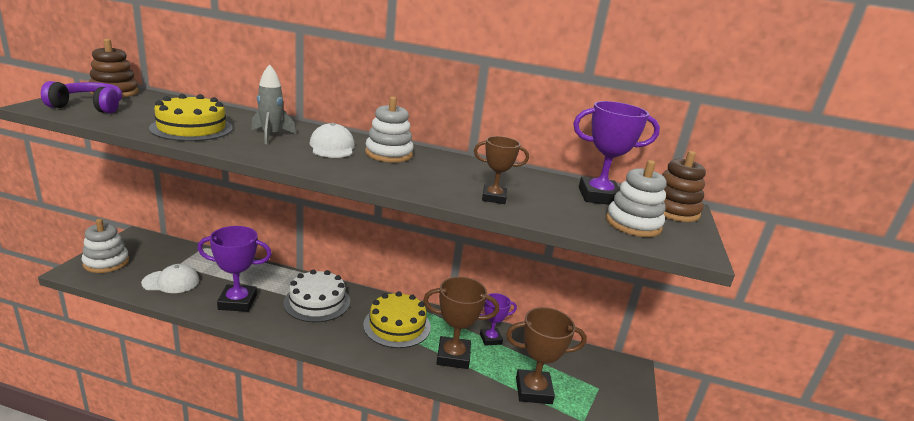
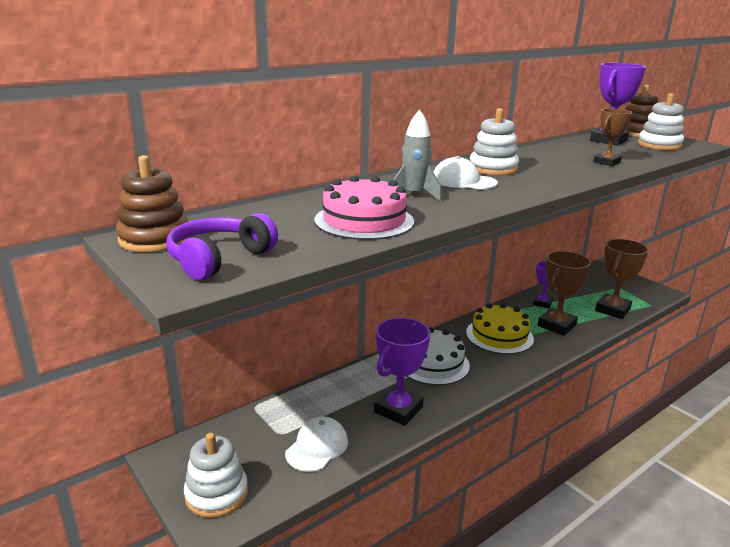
camera: 50 degrees left, 0 degrees up
(192, 128) = (364, 220): yellow cake -> pink cake

